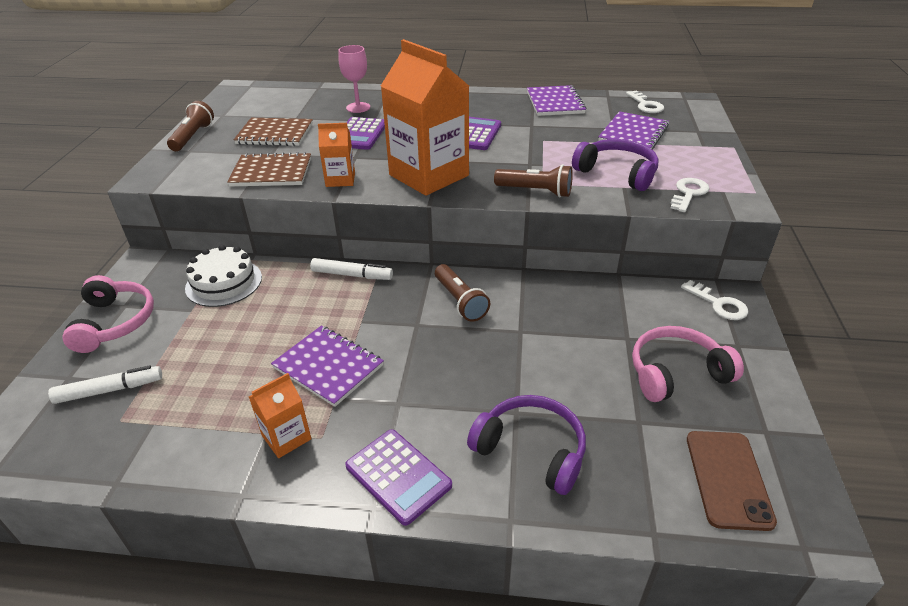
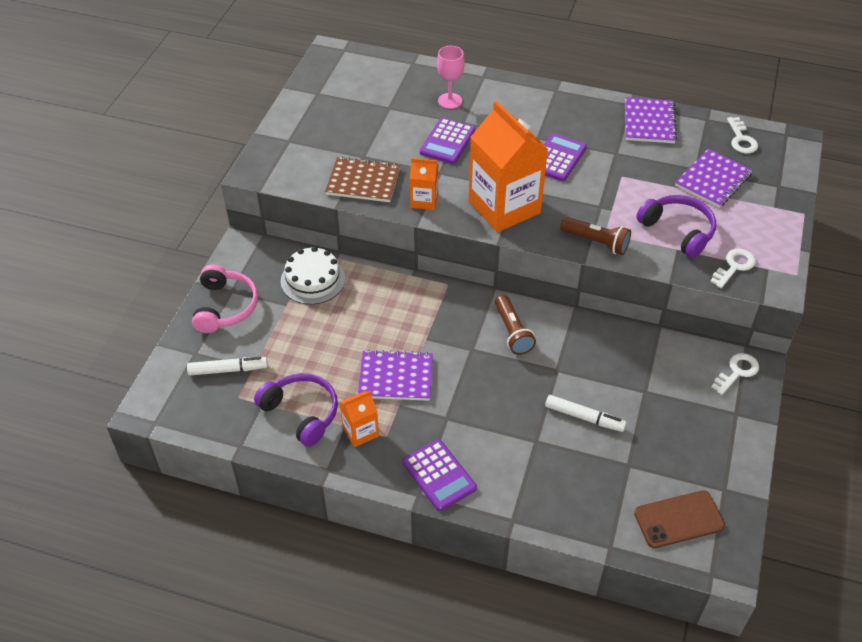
camera: 10 degrees right, 10 degrees up
(193, 137) = (291, 121): brown flashlight -> none
(275, 134) = (367, 129): brown notebook -> none
(328, 366) = (396, 377): purple notebook -> purple notebook turned 45 degrees counterclockwise
(352, 275) = (423, 289): white marker -> white marker (584, 417)
(531, 450) = (540, 472): purple headphones -> purple headphones (302, 413)
(676, 373) = (674, 429): pink headphones -> none
(719, 304) = (737, 371): white key -> white key turned 105 degrees counterclockwise
(728, 479) = (678, 519): brown phone -> brown phone turned 60 degrees clockwise

